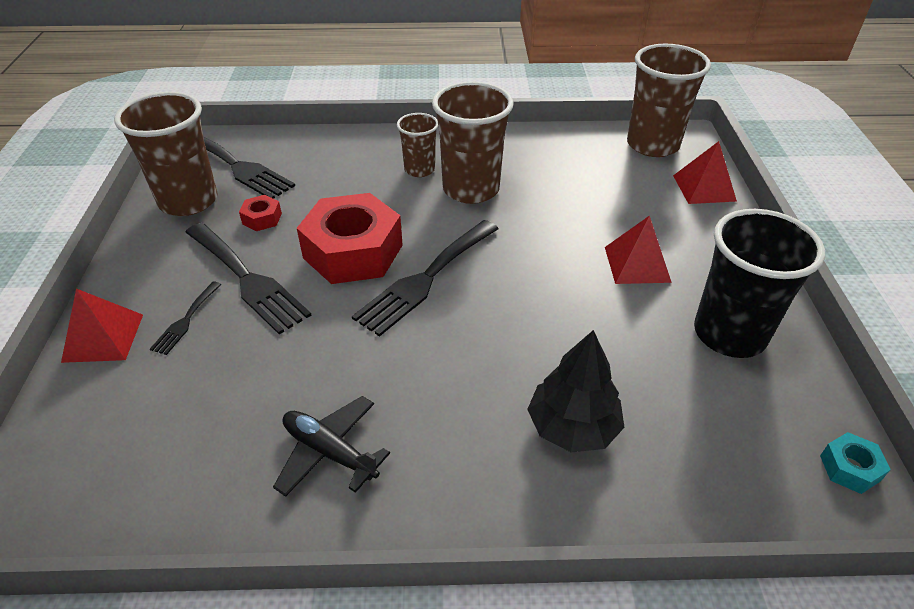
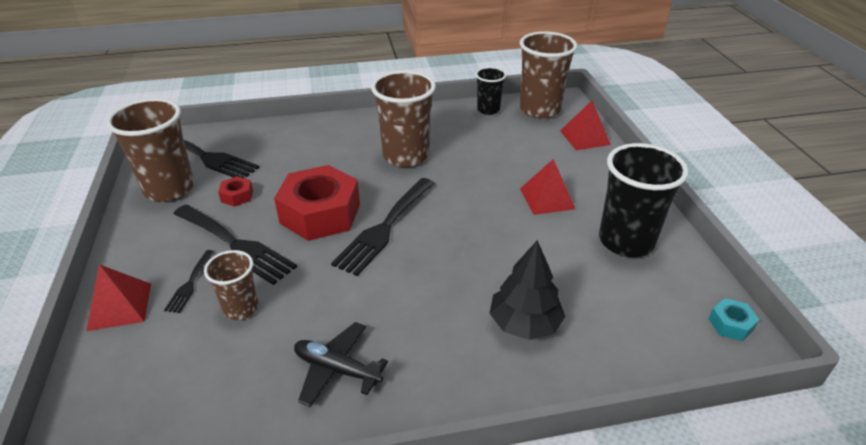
camera: 10 degrees left, 5 degrees down
(419, 170) = (360, 145): brown cup -> brown cup (241, 308)
(586, 139) = (488, 110): none -> black cup

